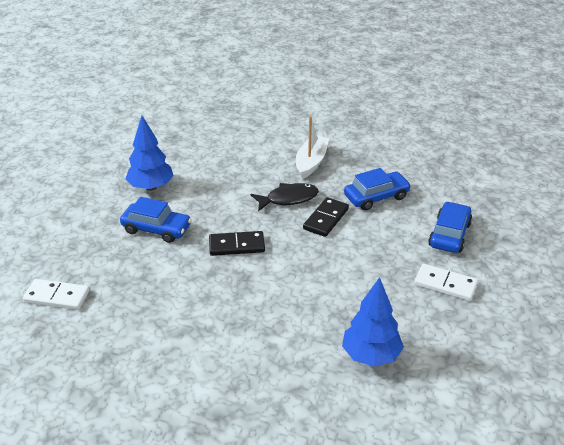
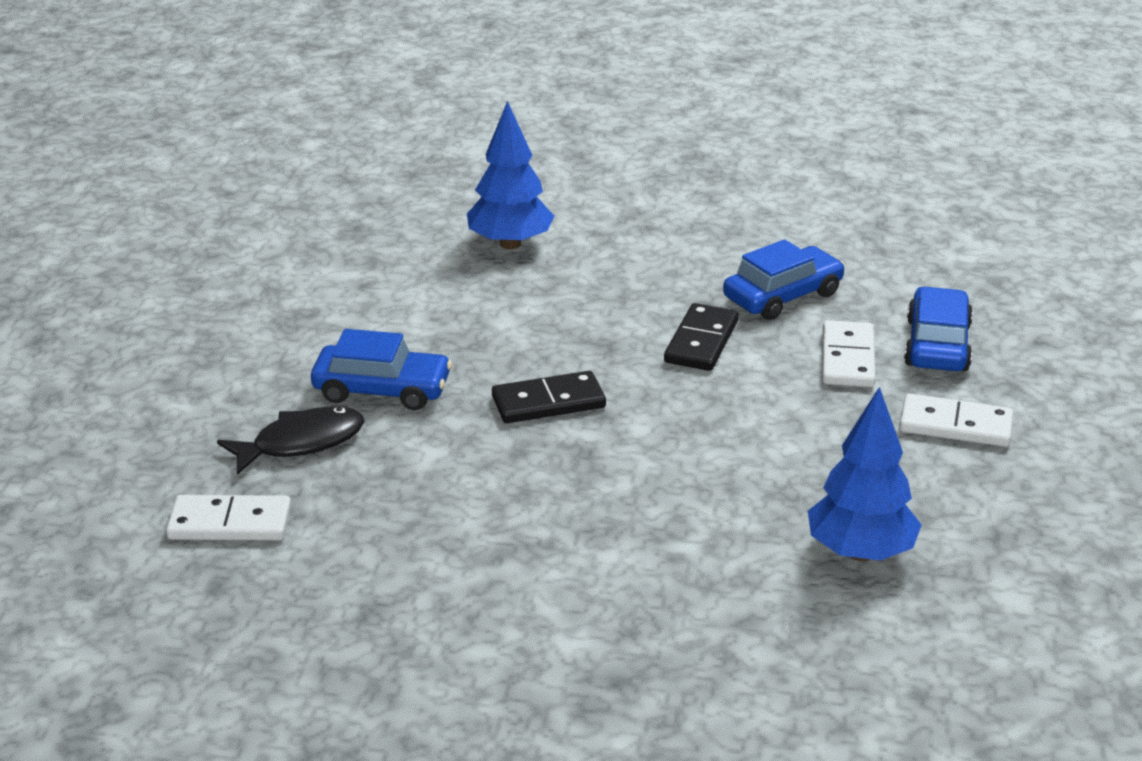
camera: 10 degrees left, 5 degrees down
(151, 187) = (343, 319): blue tree -> blue tree (510, 244)
(288, 199) = (618, 315): black fish -> black fish (301, 443)
(311, 162) = (640, 249): white boat -> none
(399, 237) = (848, 358): none -> white domino

